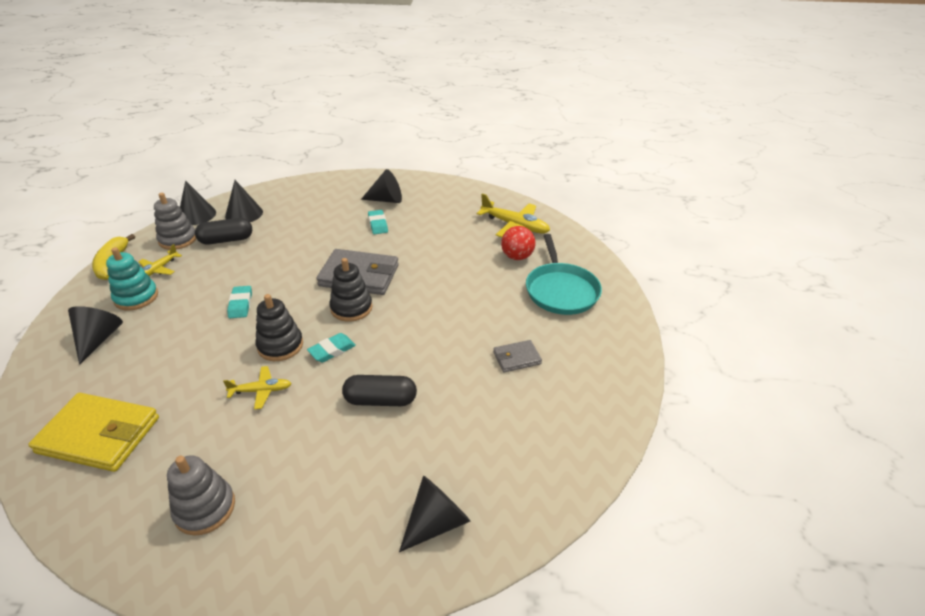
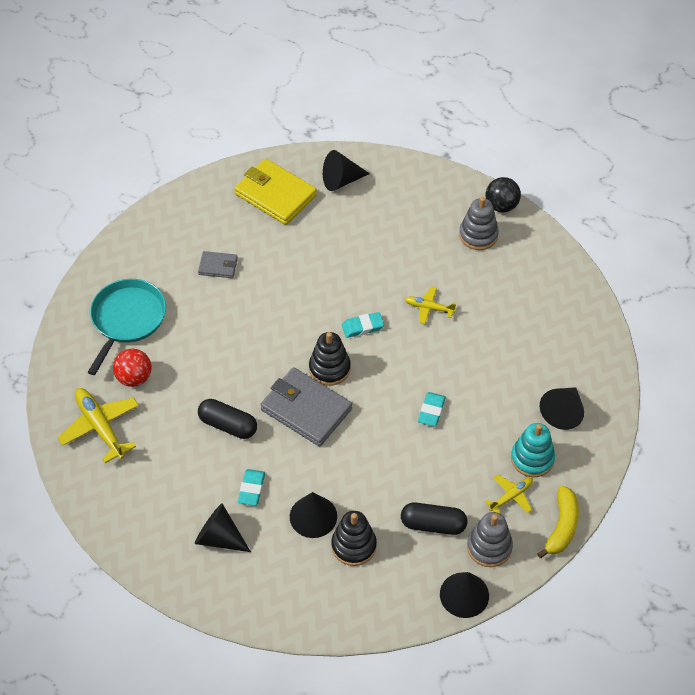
camera: 155 degrees left, 15 degrees up
(99, 435) = (551, 312): yellow wallet -> yellow wallet (275, 195)
(168, 576) = (501, 206): none -> black ball
(244, 214) = (405, 574): black cone -> black cone (313, 516)
(280, 345) = (404, 347): black stacking toy -> black stacking toy (353, 546)
(380, 400) = (341, 268): black capsule -> black capsule (228, 425)

